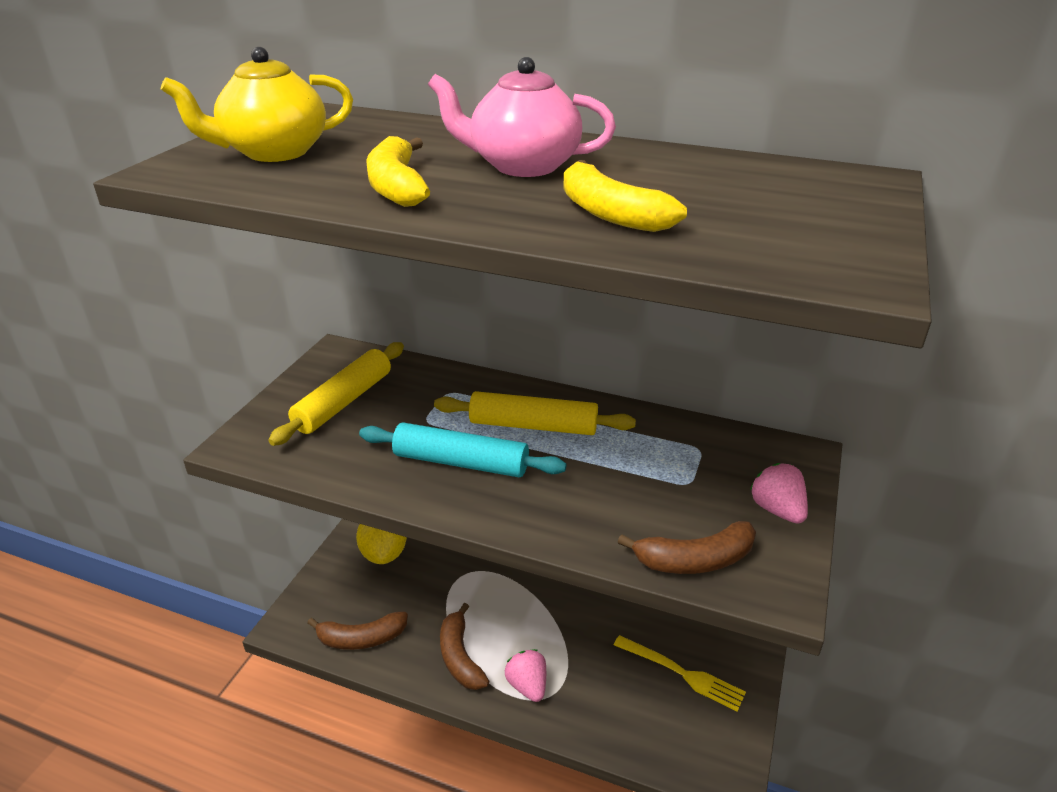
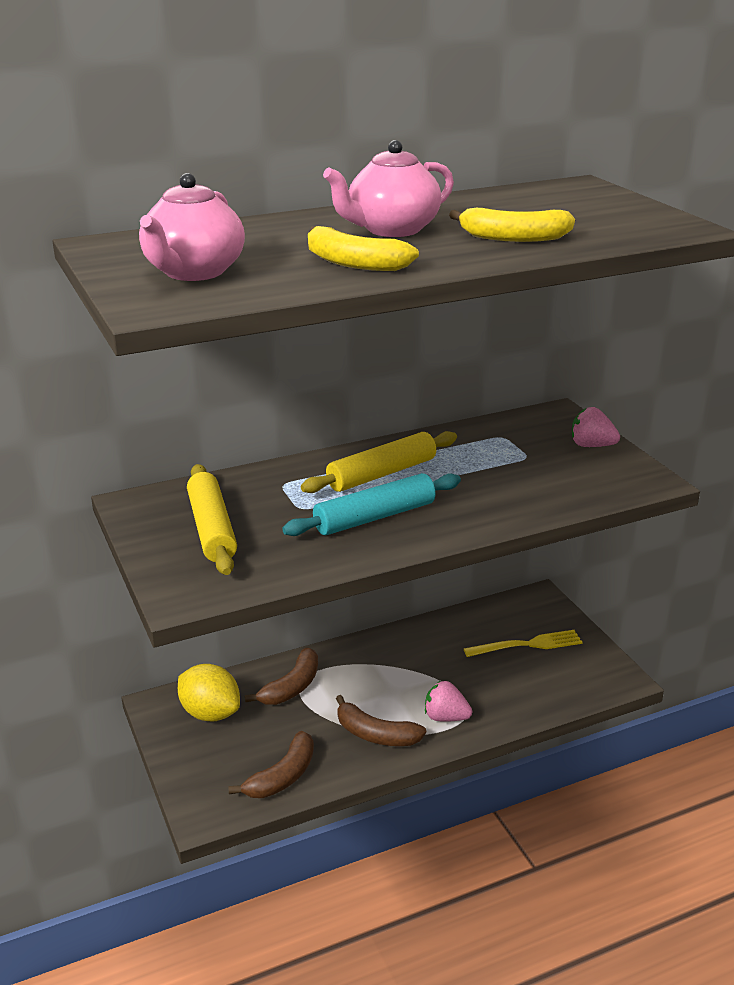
camera: 45 degrees left, 5 degrees down
(274, 152) = (193, 272): yellow teapot -> pink teapot
(695, 560) = (593, 490): brown banana -> brown banana (292, 687)

